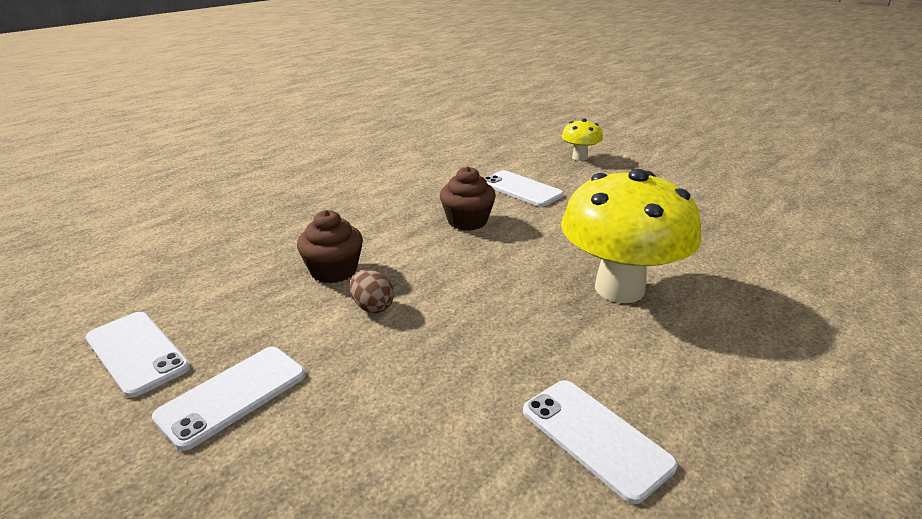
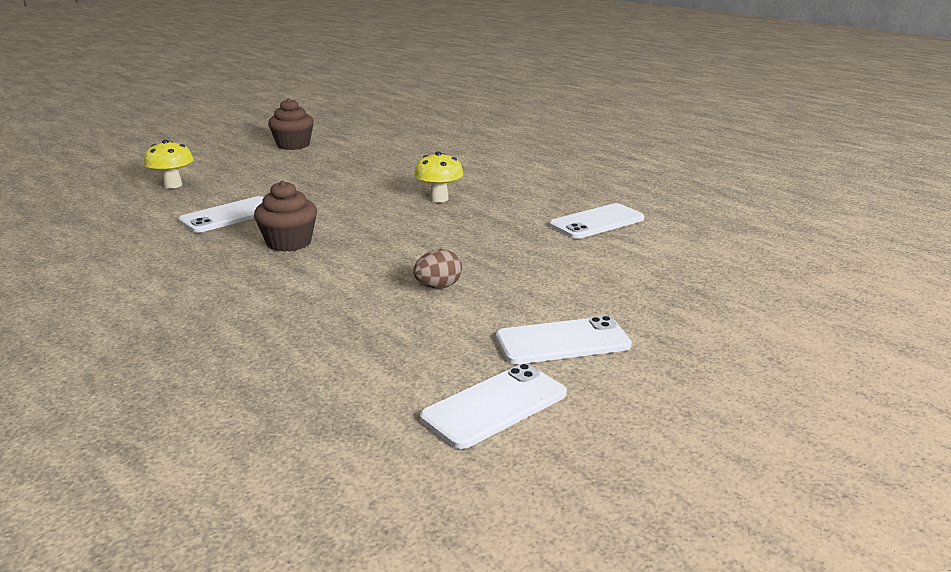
camera: 85 degrees left, 5 degrees down
(233, 395) = (562, 341): white phone -> white phone turned 60 degrees counterclockwise
(333, 271) = (362, 307): brown cupcake -> brown cupcake (293, 145)
(619, 289) = (439, 199): yellow mushroom -> yellow mushroom, size x0.47

